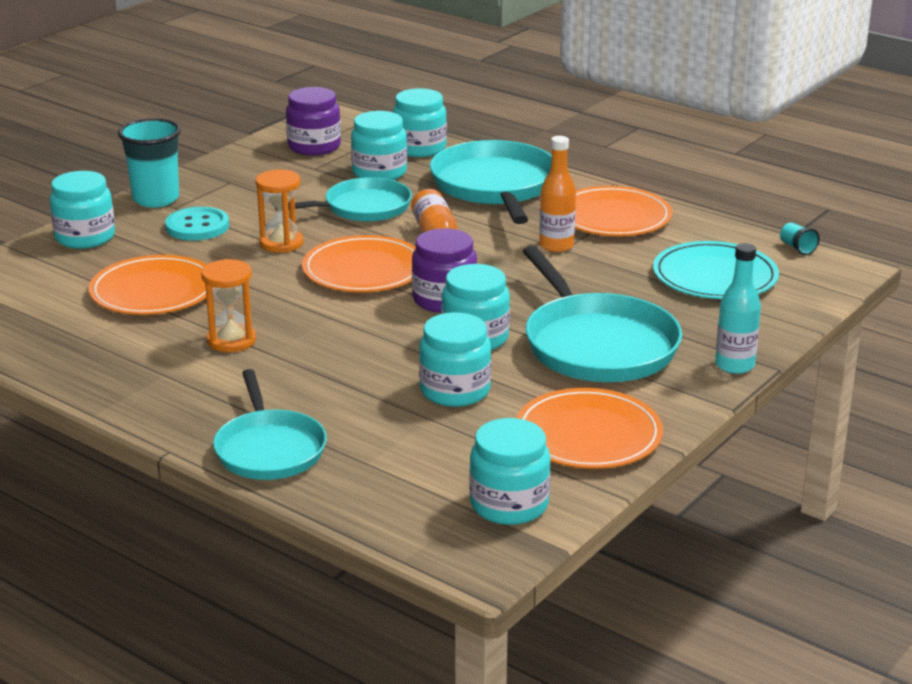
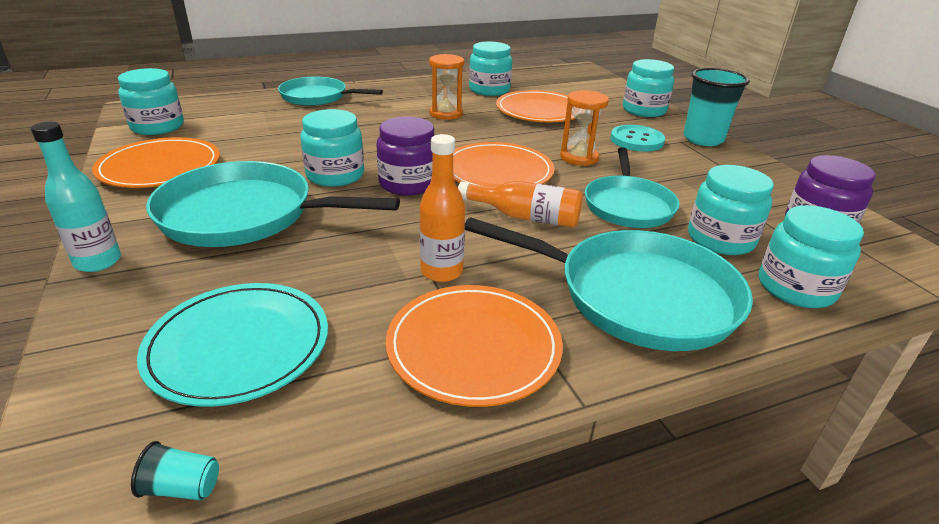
camera: 120 degrees right, 5 degrees up
(455, 391) = (285, 149): turquoise jar -> turquoise jar (489, 90)

